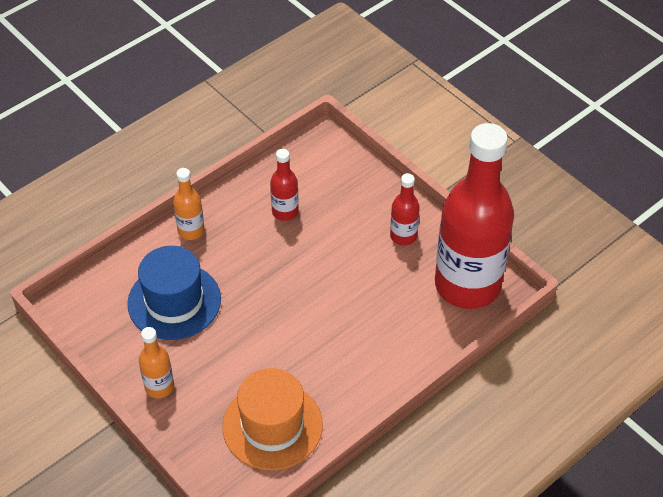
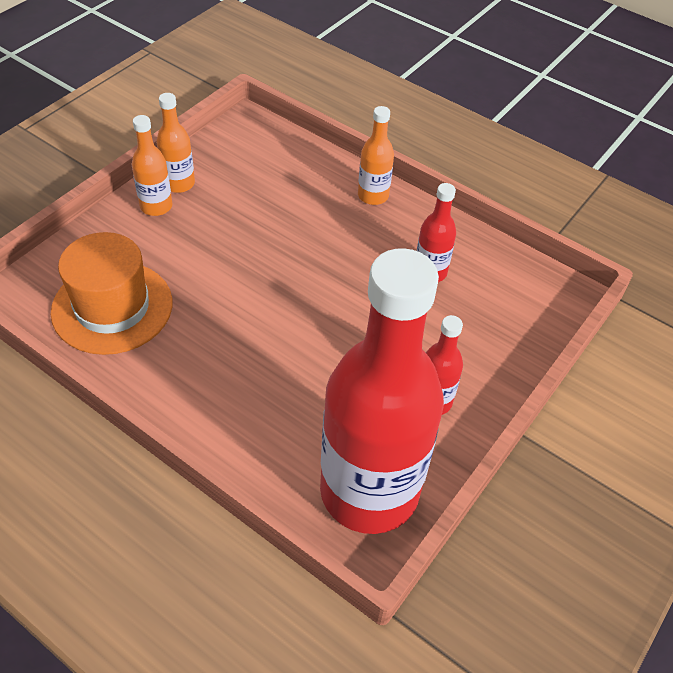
camera: 75 degrees right, 0 degrees up
(134, 367) = (179, 184): none -> orange bottle
(174, 301) = (271, 199): blue hat -> none

